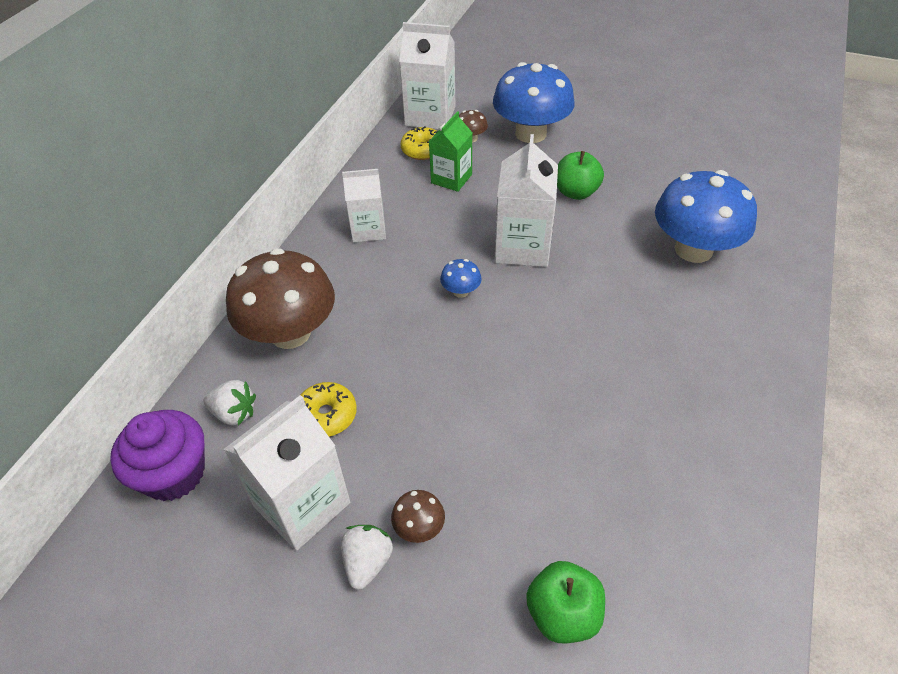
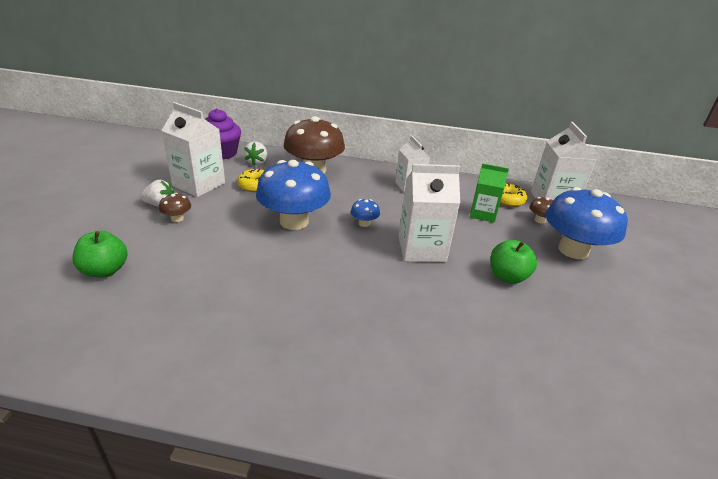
camera: 75 degrees right, 15 degrees down
(693, 249) = (468, 356): blue mushroom -> blue mushroom (294, 221)

